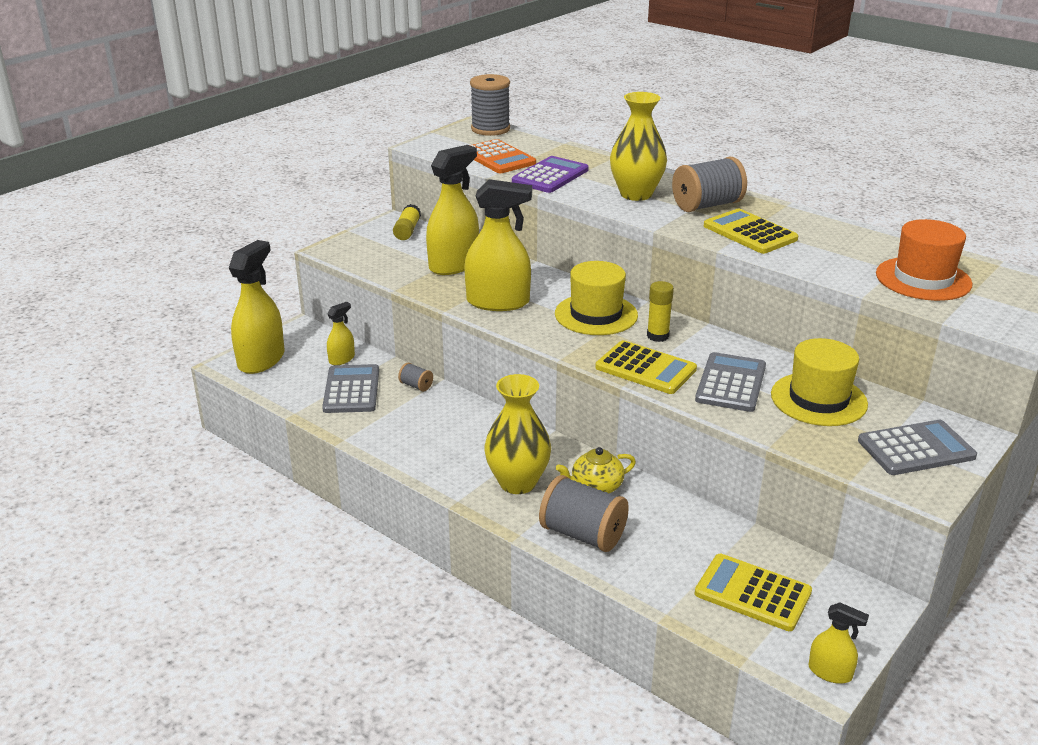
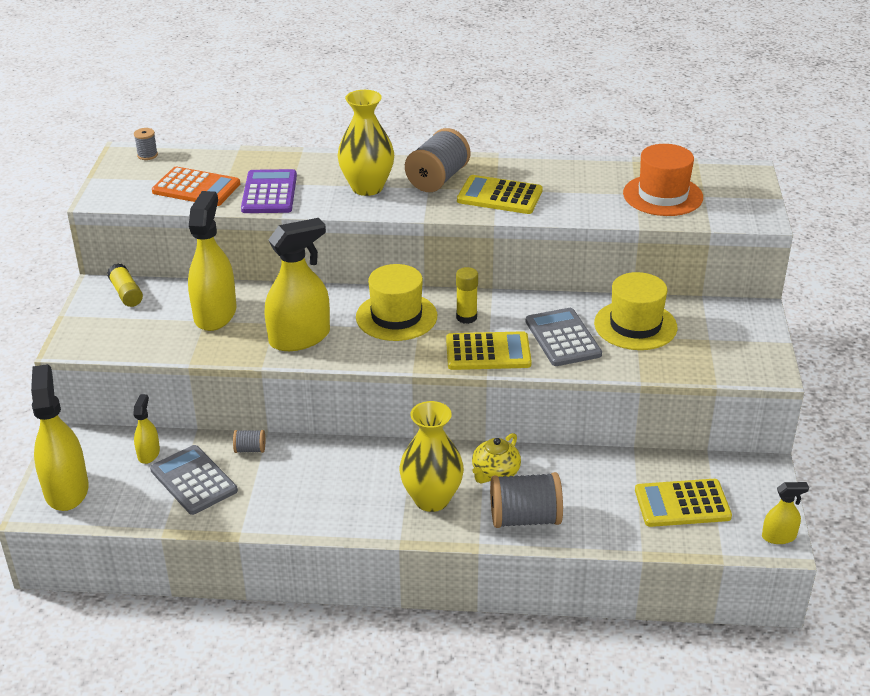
camera: 35 degrees left, 5 degrees up
(490, 129) = (147, 155): grey spool -> grey spool, size x0.47
(916, 449) = (733, 339): grey calculator -> none

